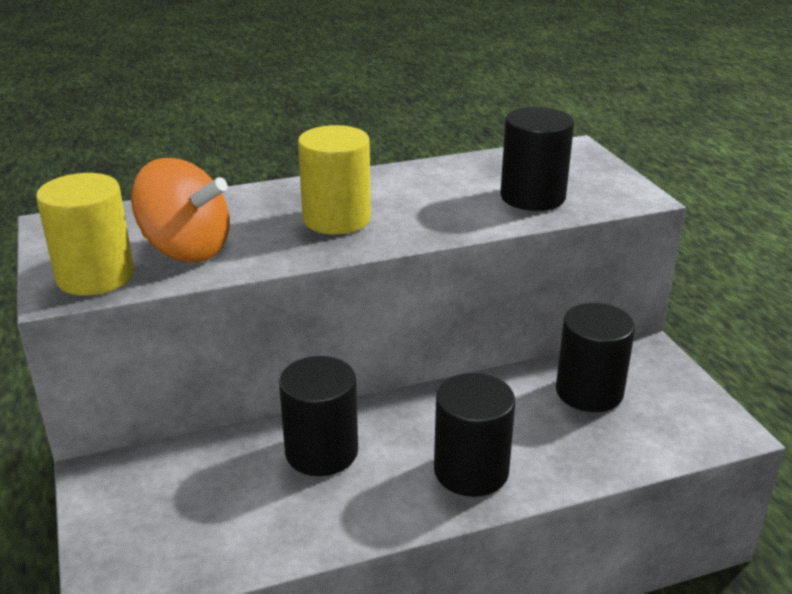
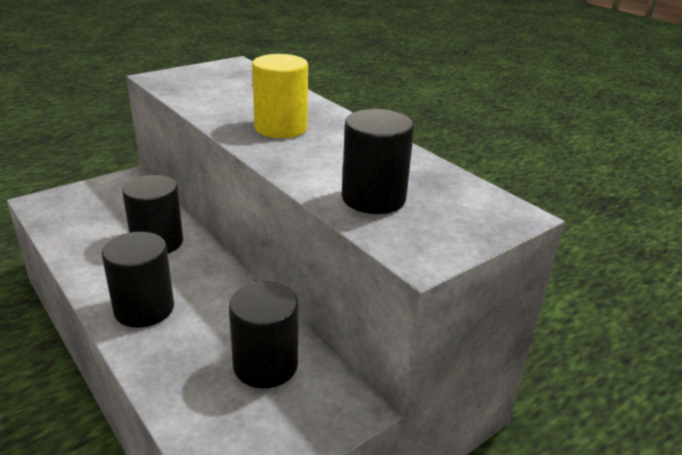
camera: 70 degrees right, 0 degrees up
(95, 276) = (175, 80): yellow cylinder -> none
(186, 250) = (215, 95): orange spinning top -> none

